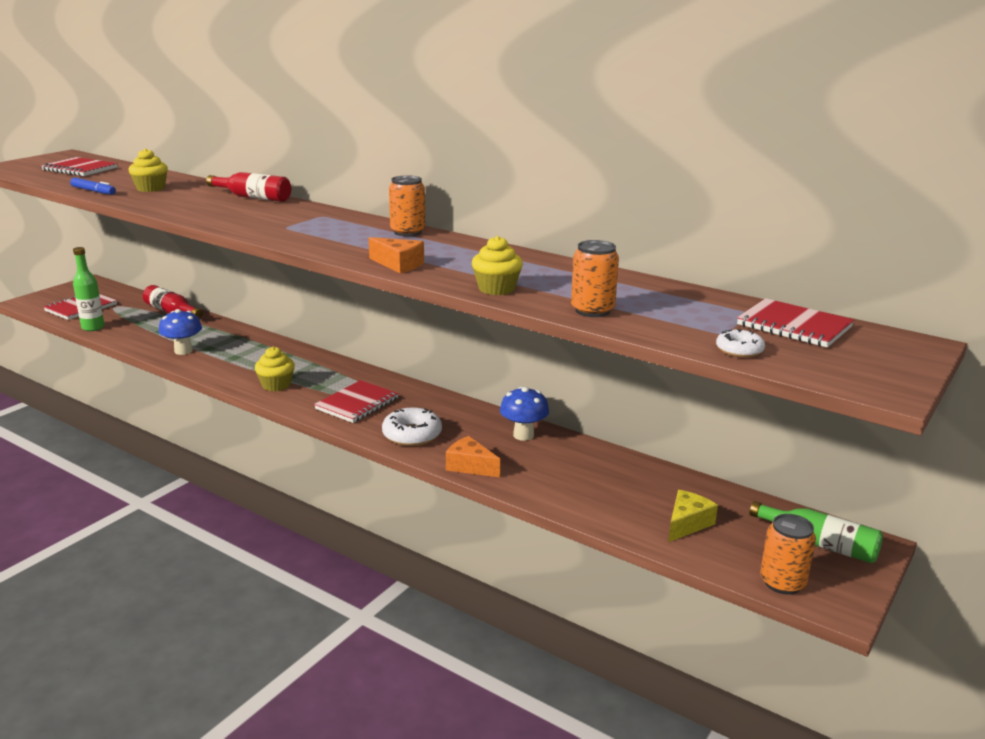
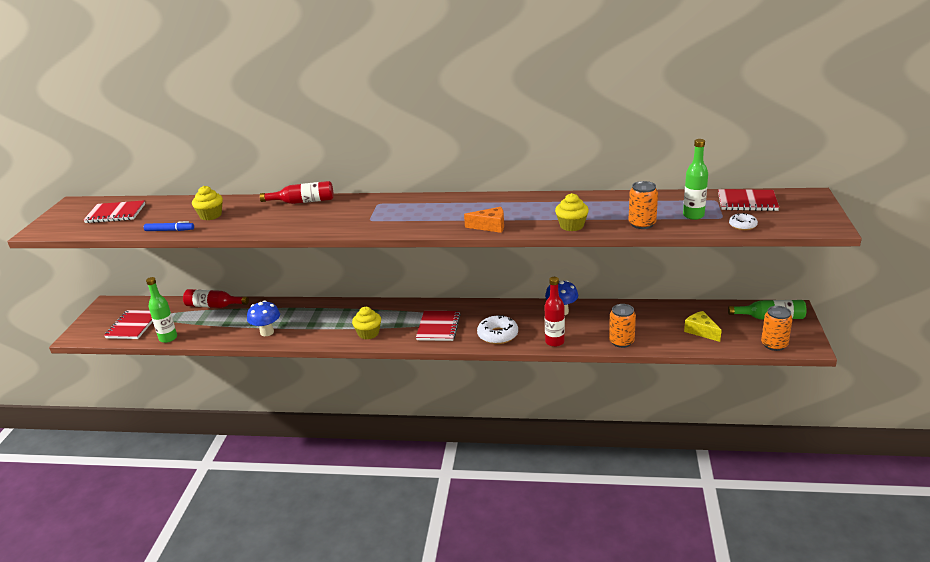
camera: 25 degrees left, 5 degrees up
(407, 232) = (455, 200): orange can -> orange can (621, 342)
(470, 466) = (554, 342): orange cheese -> red bottle
(683, 320) = (693, 215): none -> green bottle
(687, 524) = (701, 331): yellow cheese -> yellow cheese turned 45 degrees counterclockwise

